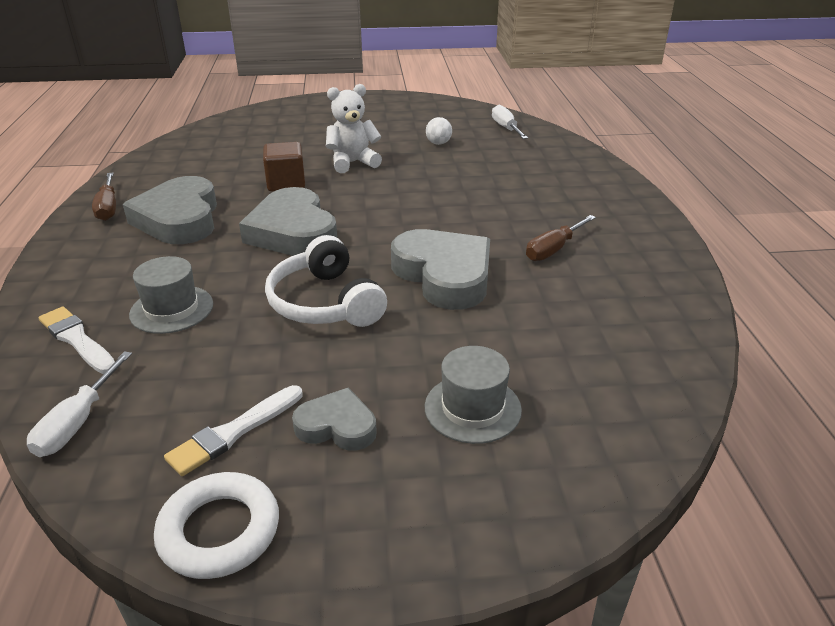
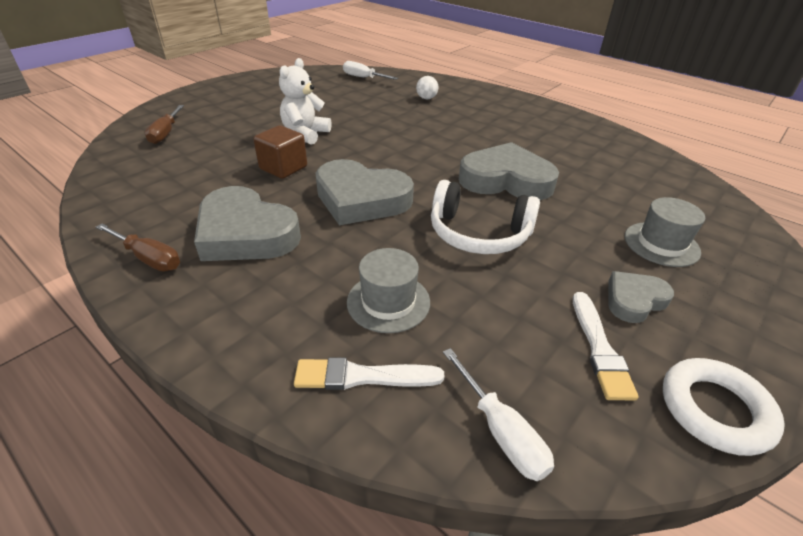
camera: 45 degrees left, 5 degrees up
(438, 143) = (339, 101): white ball -> white ball (426, 98)
(554, 249) = (526, 139): brown screwdriver -> brown screwdriver (166, 133)

